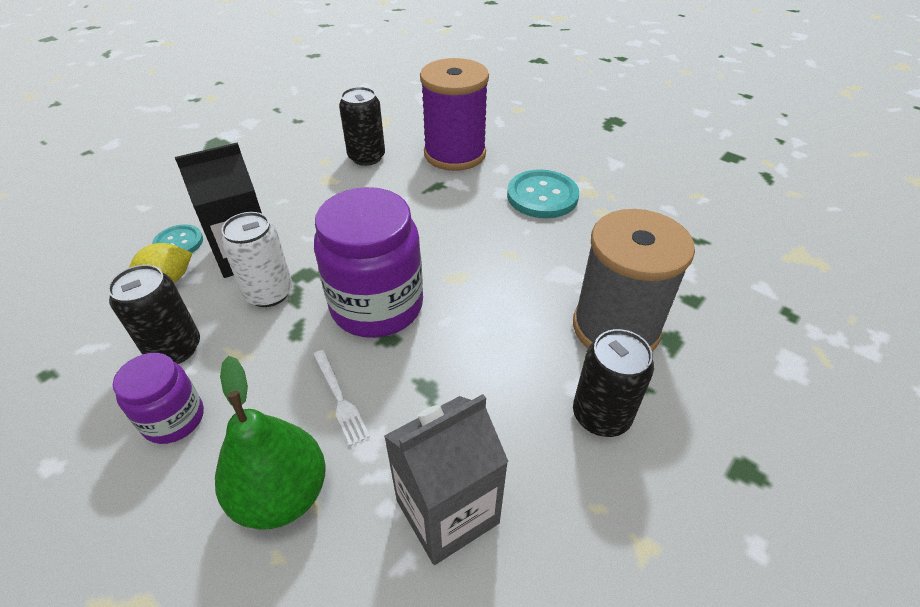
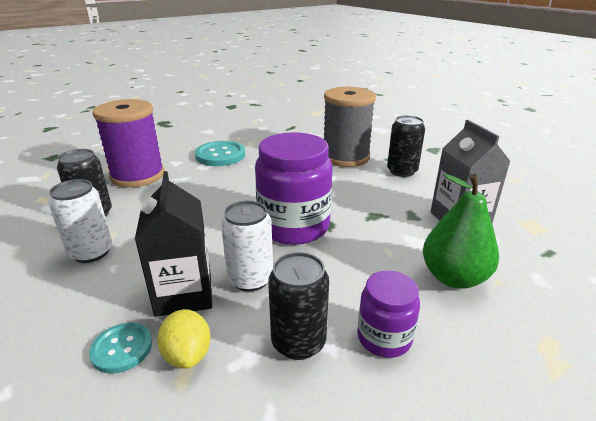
camera: 75 degrees left, 15 degrees down
(303, 180) = (91, 252): none -> white can
(339, 398) = (377, 249): white fork -> none

